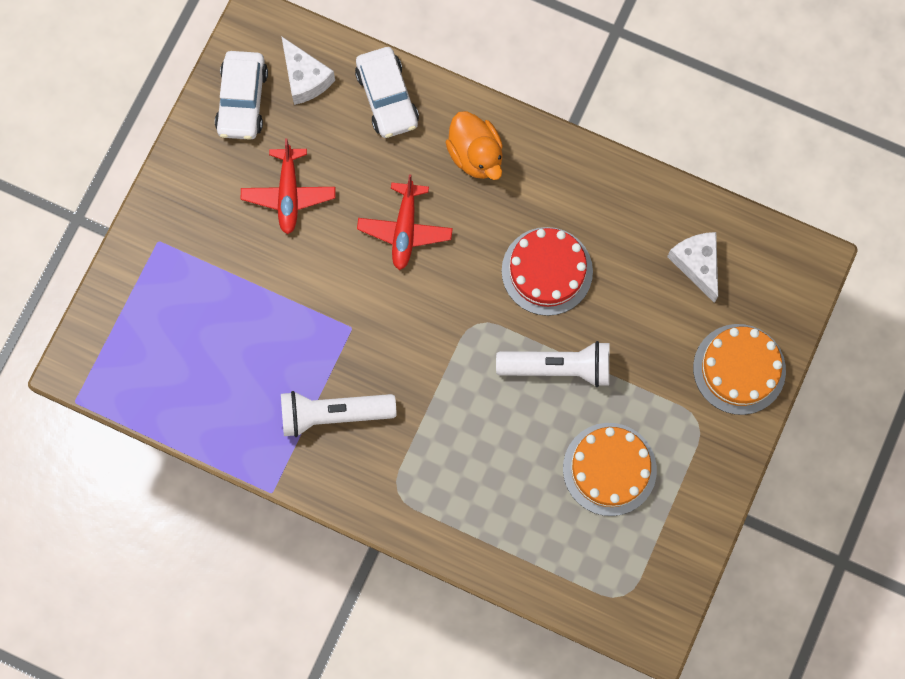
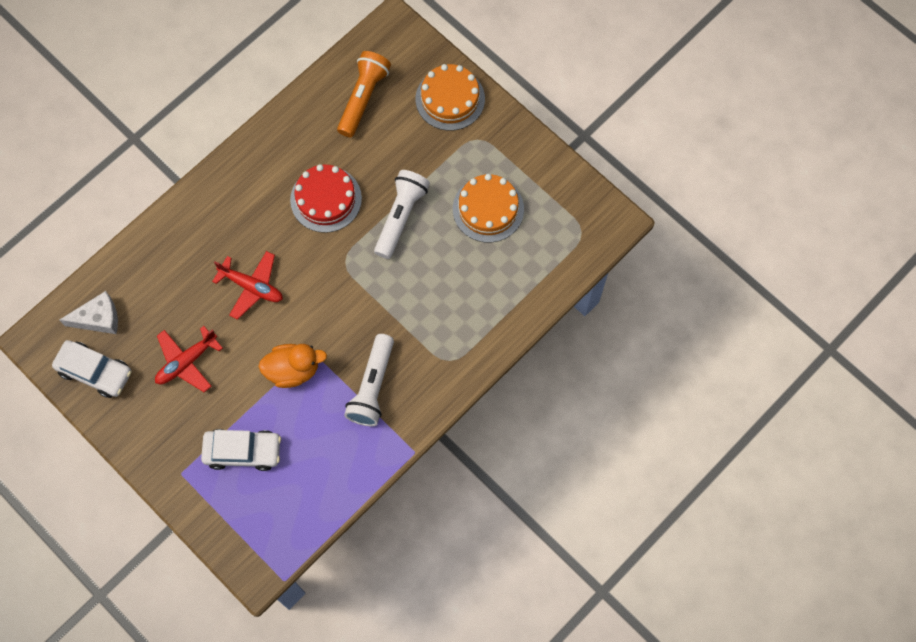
camera: 70 degrees left, 5 degrees down
(289, 194) = (186, 362): red plane -> red plane turned 120 degrees clockwise
(387, 98) = (142, 264): white car -> white car (243, 451)
(476, 155) = (216, 217): orange duck -> orange duck (293, 370)
(696, 264) = (363, 98): white cheese -> orange flashlight

